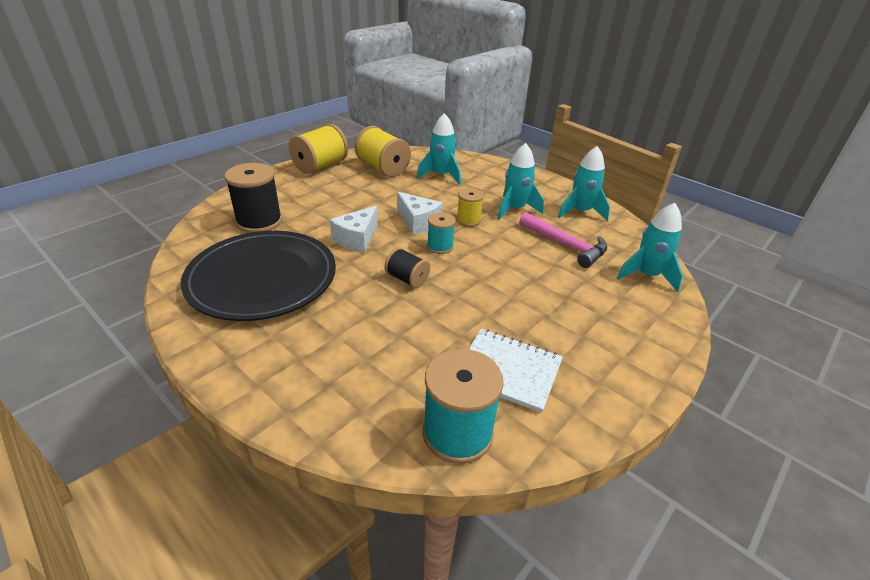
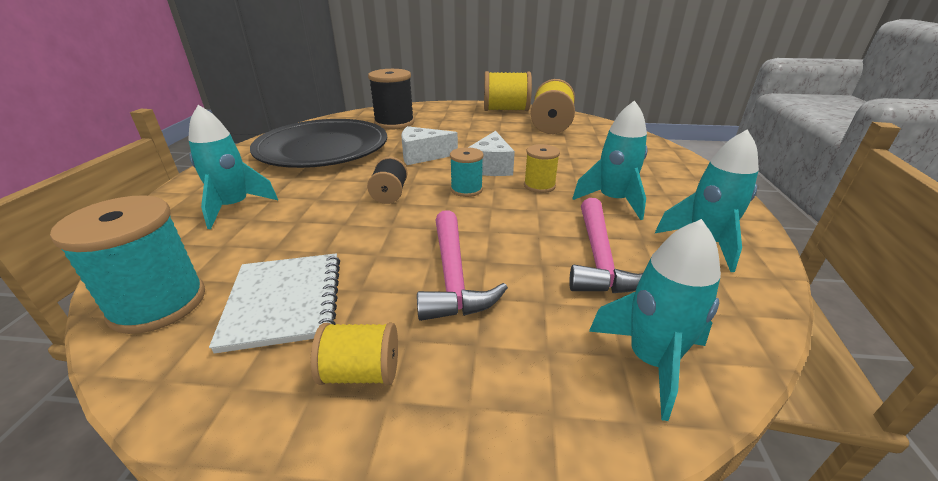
camera: 55 degrees right, 5 degrees down
(441, 175) = (593, 148): turquoise rocket -> turquoise rocket (234, 207)
(539, 297) = (453, 276): none -> pink hammer
(597, 360) = (361, 372): none -> yellow spool

